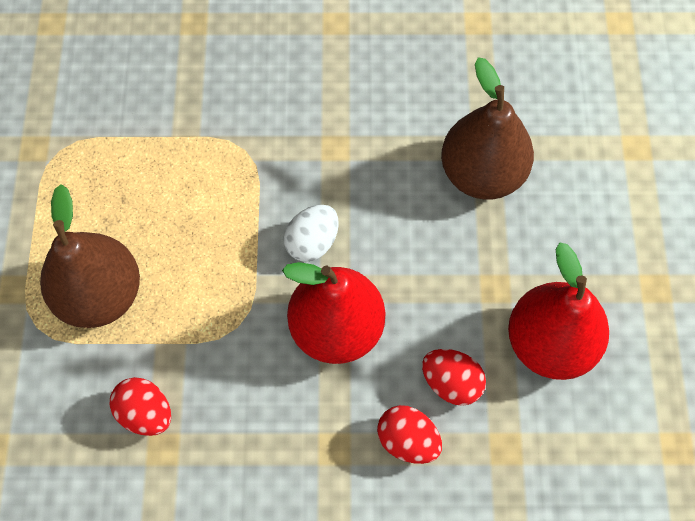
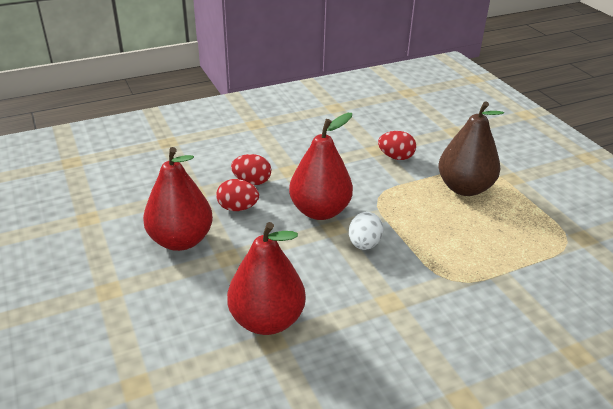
camera: 155 degrees right, 30 degrees down
(482, 174) = (267, 320): brown pear -> red pear

